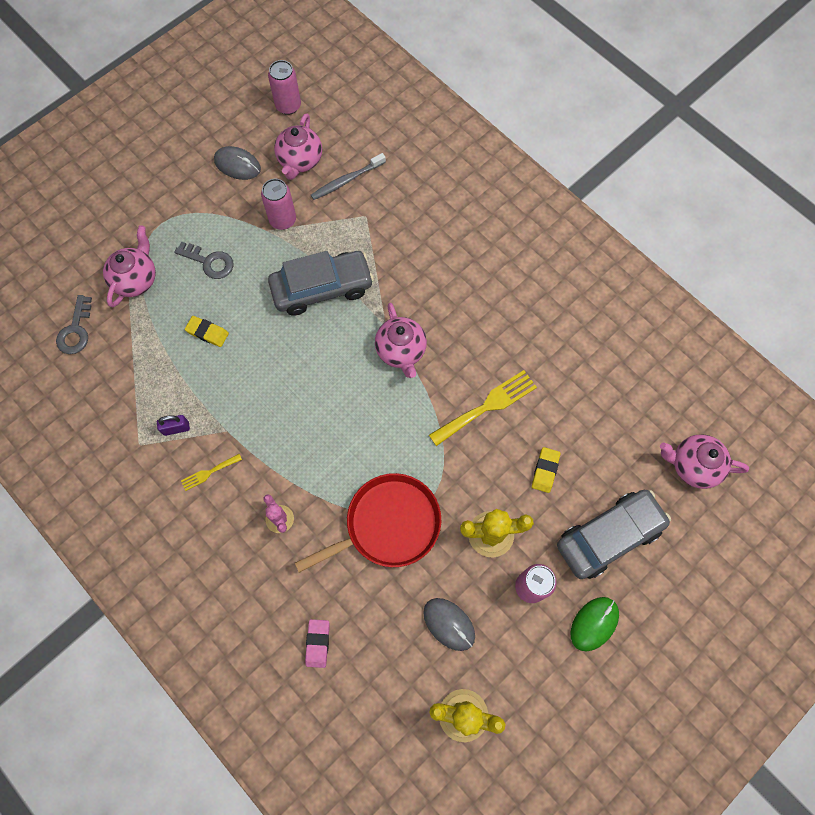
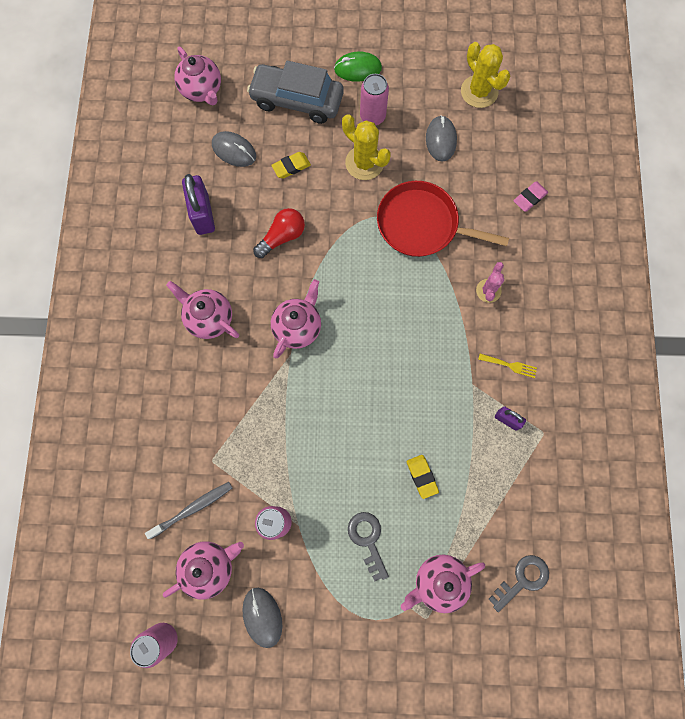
camera: 135 degrees left, 5 degrees up
(322, 288) = (304, 430): grey car -> none
(346, 180) = (193, 508): grey toothbrush -> grey toothbrush turned 45 degrees counterclockwise
(471, 298) = (209, 318): none -> pink teapot
(487, 406) = (282, 237): yellow fork -> red light bulb
(566, 365) = (202, 214): none -> purple padlock
(605, 439) = (234, 150): none -> grey mouse

